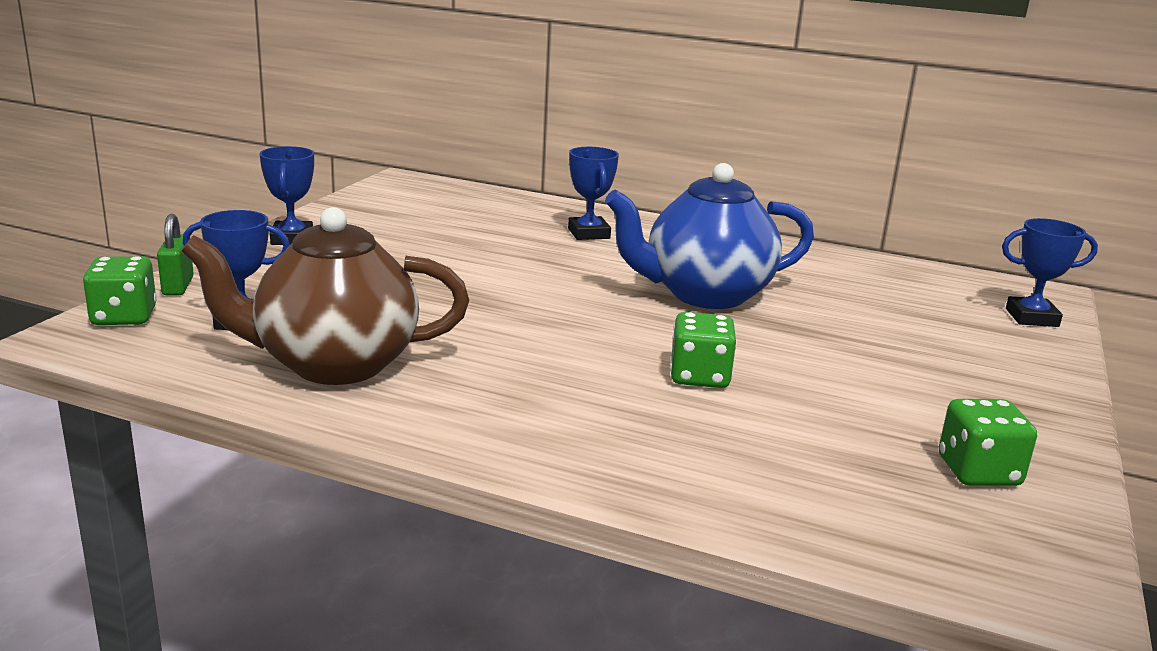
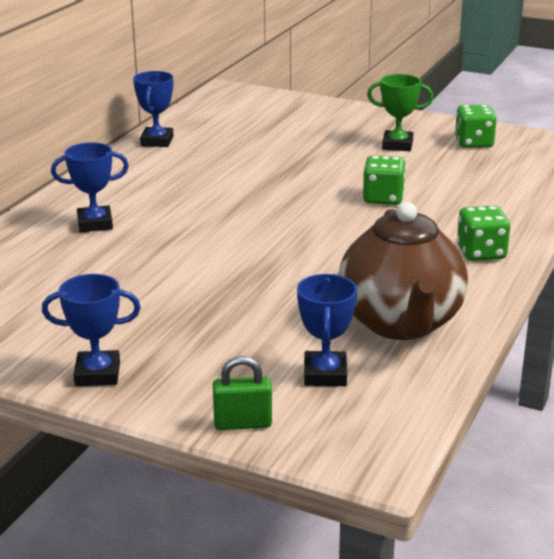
camera: 85 degrees left, 5 degrees up
(124, 317) = (326, 441): green dice -> green dice (481, 253)
(705, 295) = (241, 187): blue teapot -> none
(917, 401) = (397, 145): none -> green trophy
(1031, 318) = (269, 100): blue trophy -> blue trophy (157, 141)

